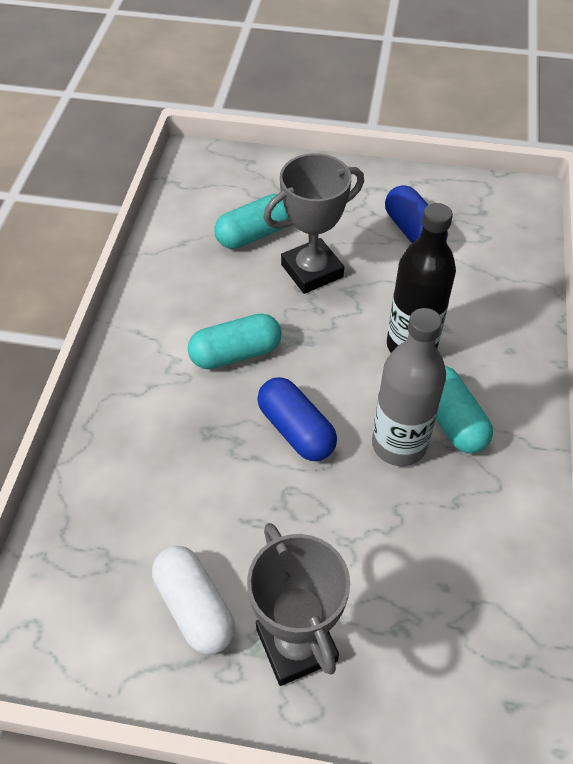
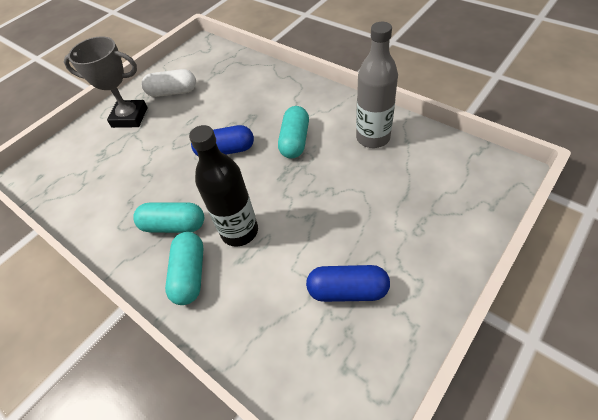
camera: 125 degrees right, 0 degrees up
(254, 234) = (397, 181): turquoise capsule -> turquoise capsule (190, 274)
(312, 271) = (341, 202): grey trophy -> none
(399, 444) = (181, 192): grey bottle -> grey bottle (373, 138)

